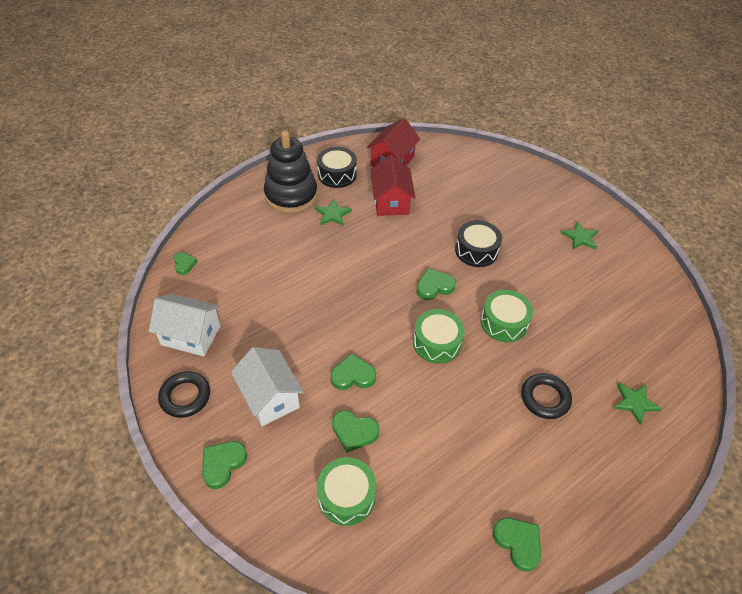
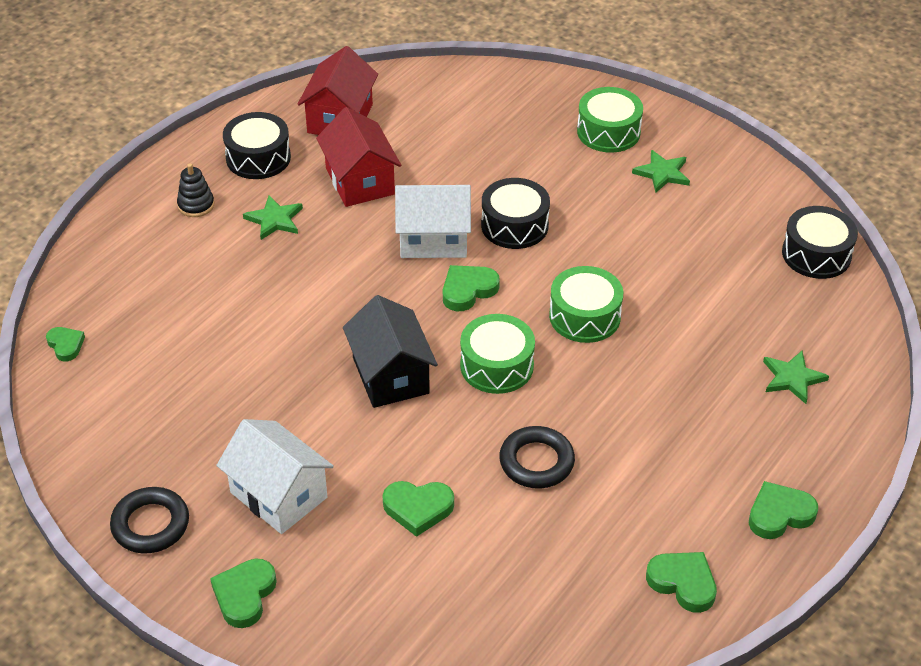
camera: 15 degrees left, 5 degrees down
(191, 335) = (122, 442): white house -> white house (433, 239)
(291, 195) = (196, 205): black stacking toy -> black stacking toy, size x0.42
(346, 496) = (436, 588): green drum -> green drum (608, 132)
(353, 375) = (390, 437): green heart -> green heart (779, 514)
(368, 332) = (391, 375): none -> black house
(545, 398) = (670, 401): black ring -> black ring (536, 462)
(671, 316) = (816, 254): none -> black drum

